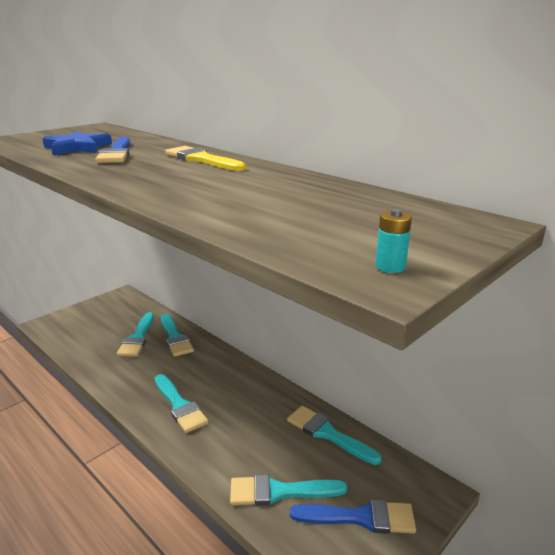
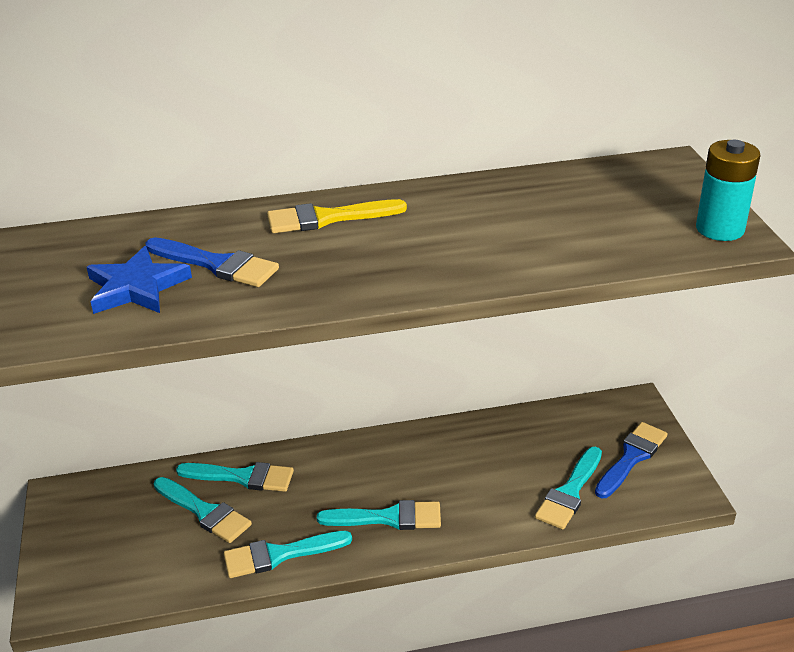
camera: 55 degrees left, 10 degrees up
(327, 434) = (523, 429): turquoise brush -> turquoise brush (280, 555)
(390, 267) = (720, 229): turquoise battery -> turquoise battery, size x2.09

